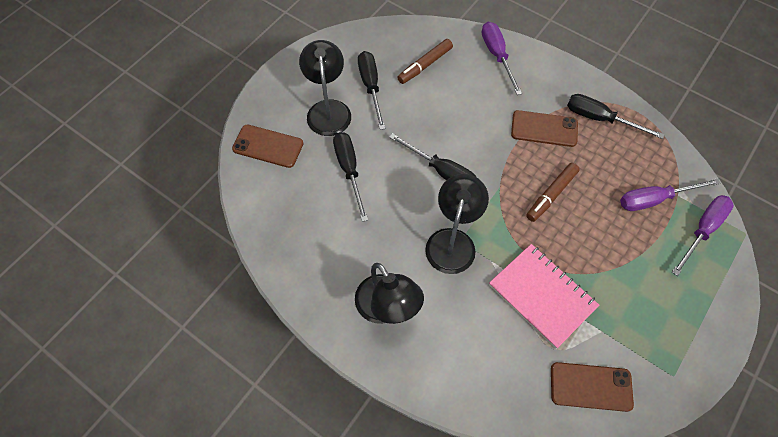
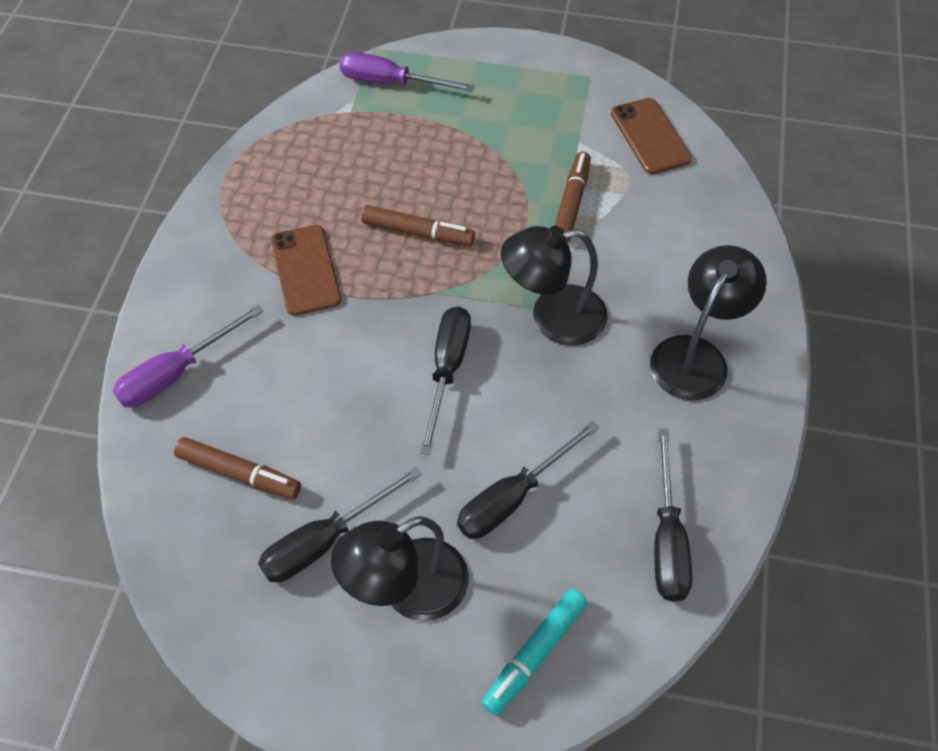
camera: 115 degrees left, 5 degrees down
(268, 146) = (535, 654): brown phone -> turquoise marker
(542, 296) = (571, 204): pink notebook -> brown marker
(600, 119) = (257, 211): black screwdriver -> black screwdriver (667, 538)
(655, 199) = (368, 131): purple screwdriver -> none

